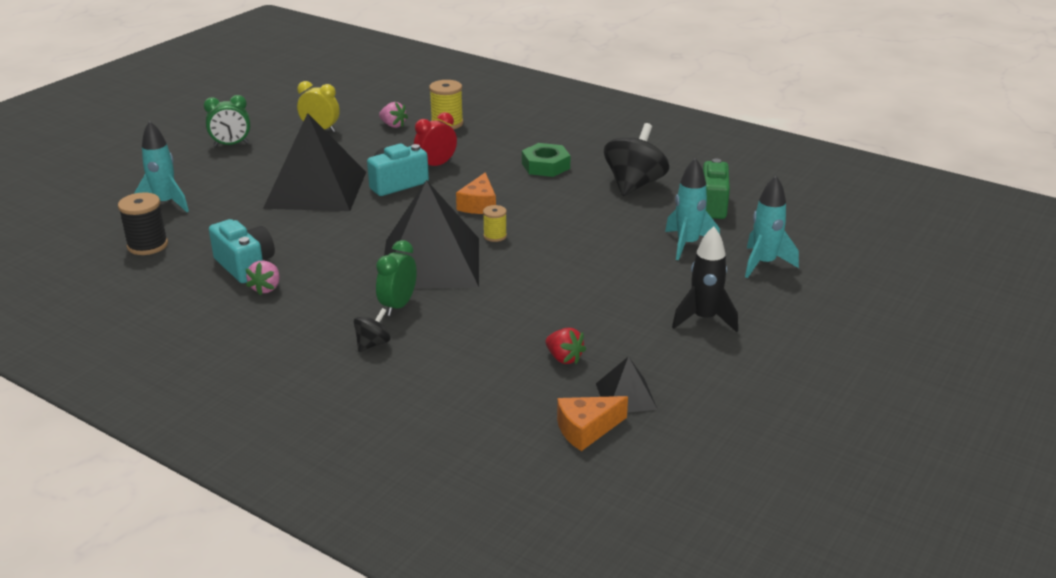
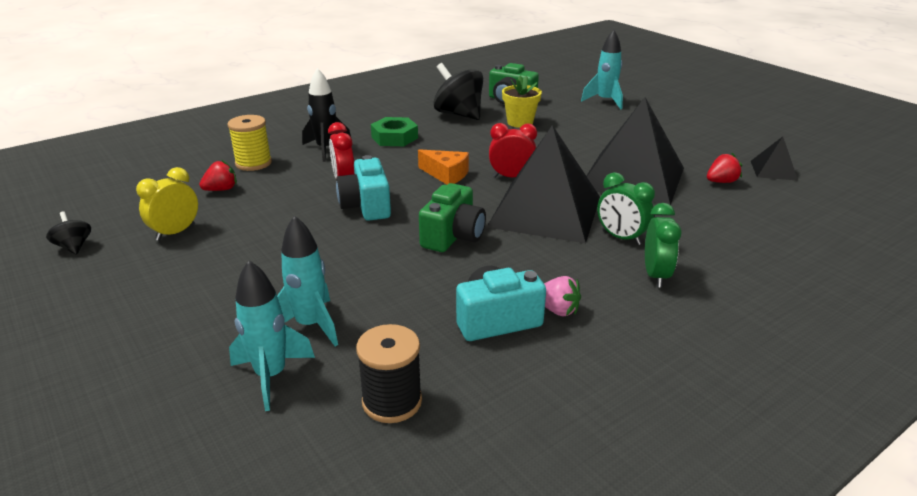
camera: 70 degrees left, 0 degrees up
(231, 144) = (136, 302): green clock -> green clock (656, 275)
(316, 189) = (336, 253): black pyramid -> black pyramid (632, 177)
(362, 228) = (453, 236): none -> green camera
(372, 344) = (688, 259): black spinning top -> black spinning top (74, 247)
(393, 125) = (221, 190): pink strawberry -> red strawberry
(495, 236) = (511, 177): yellow spool -> red clock
(586, 429) = (818, 190): orange cheese -> none
(641, 220) = (520, 122): none -> yellow flower pot
(687, 244) = (566, 116): turquoise rocket -> turquoise rocket (310, 325)
(704, 319) = (674, 130): black rocket -> black rocket (326, 149)

